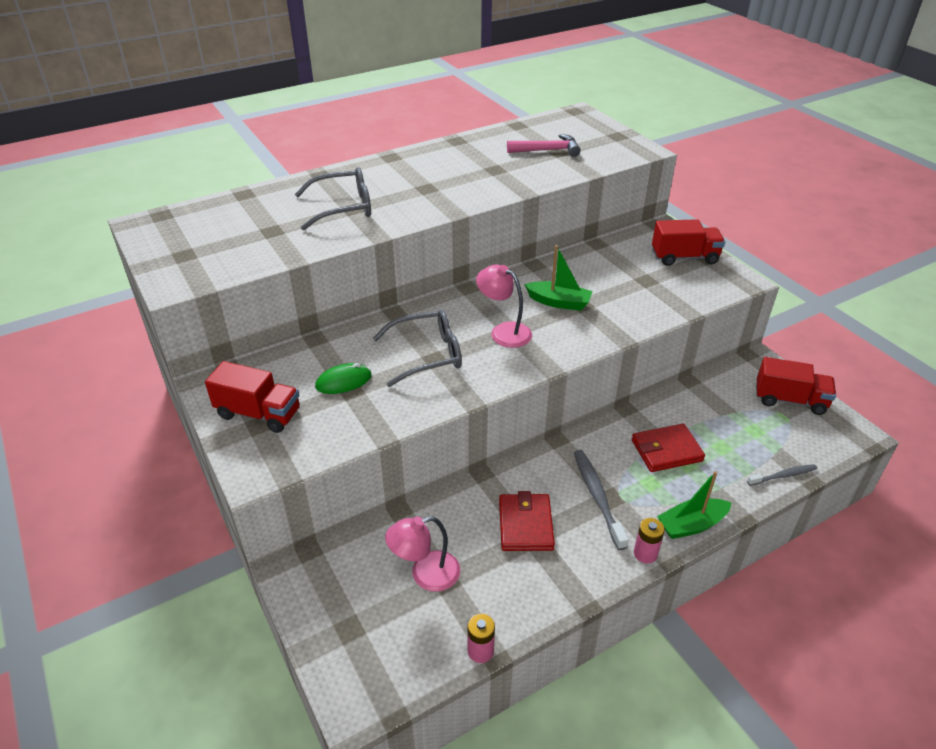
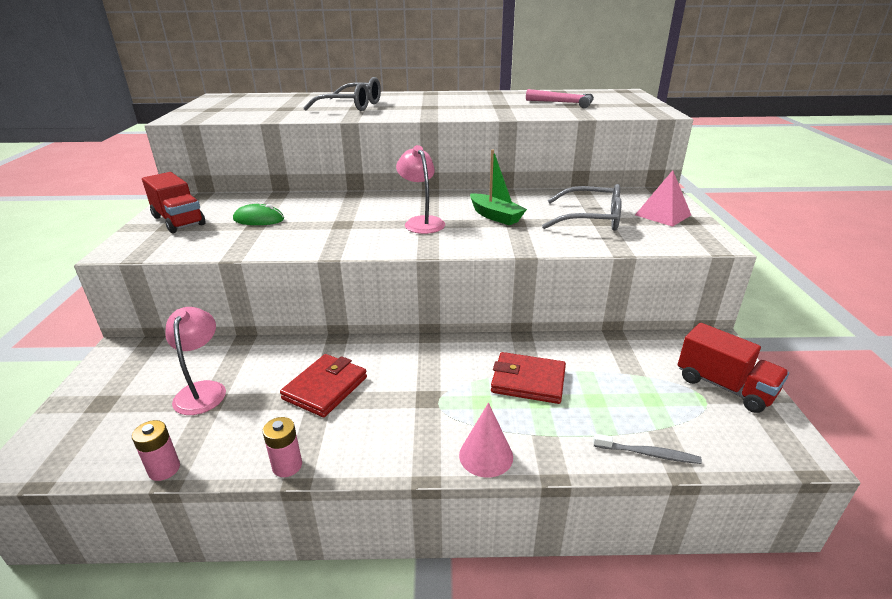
camera: 30 degrees right, 10 degrees down
(425, 574) = (202, 390): pink lamp -> pink lamp turned 75 degrees clockwise
(426, 355) = (340, 220): grey glasses -> grey glasses (590, 219)
(597, 497) = (415, 392): grey toothbrush -> none
(645, 554) = (407, 460): pink battery -> pink battery (287, 466)
(684, 257) = (662, 215): red truck -> pink pyramid
(691, 525) = (486, 455): green boat -> pink cone

